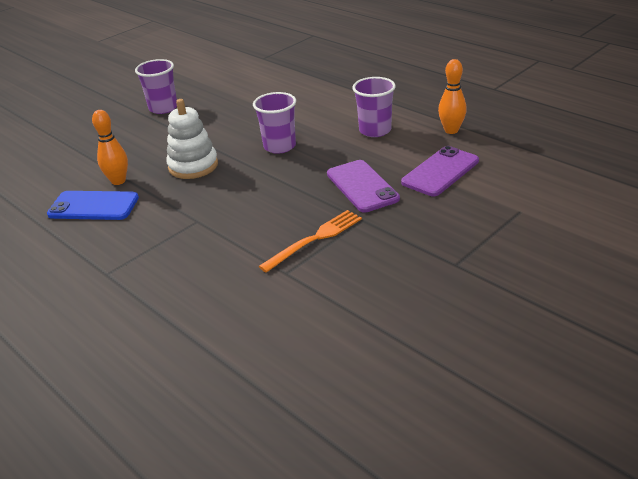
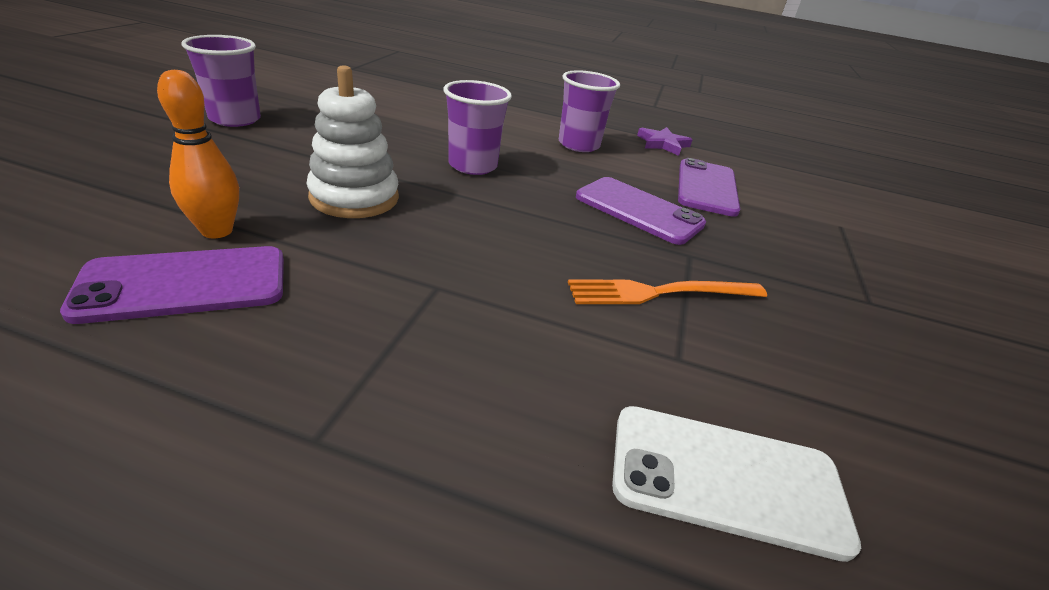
camera: 35 degrees left, 0 degrees up
(93, 206) = (184, 284): blue phone -> purple phone
(250, 321) = (726, 479): none -> white phone
(315, 239) = (660, 292): orange fork -> orange fork turned 120 degrees counterclockwise
(451, 130) = (663, 144): orange bowling pin -> purple star

